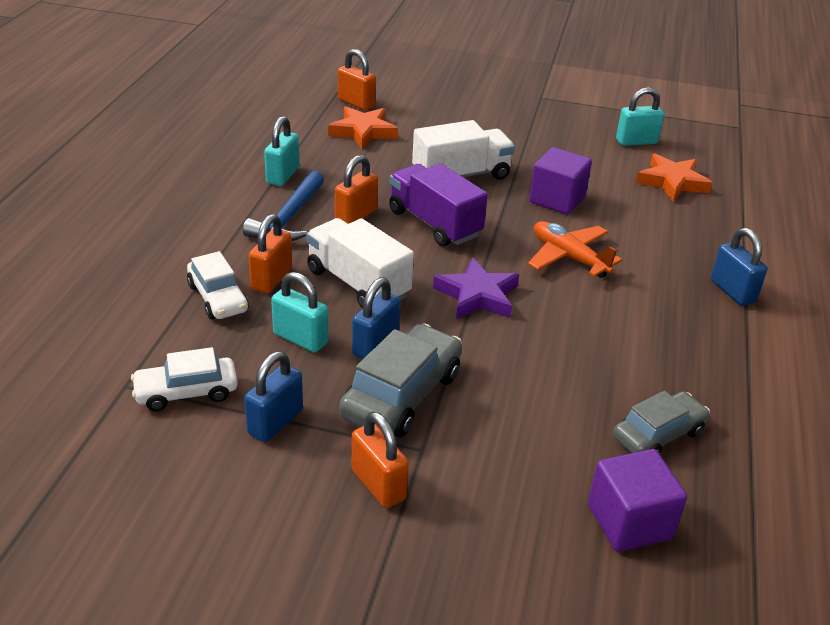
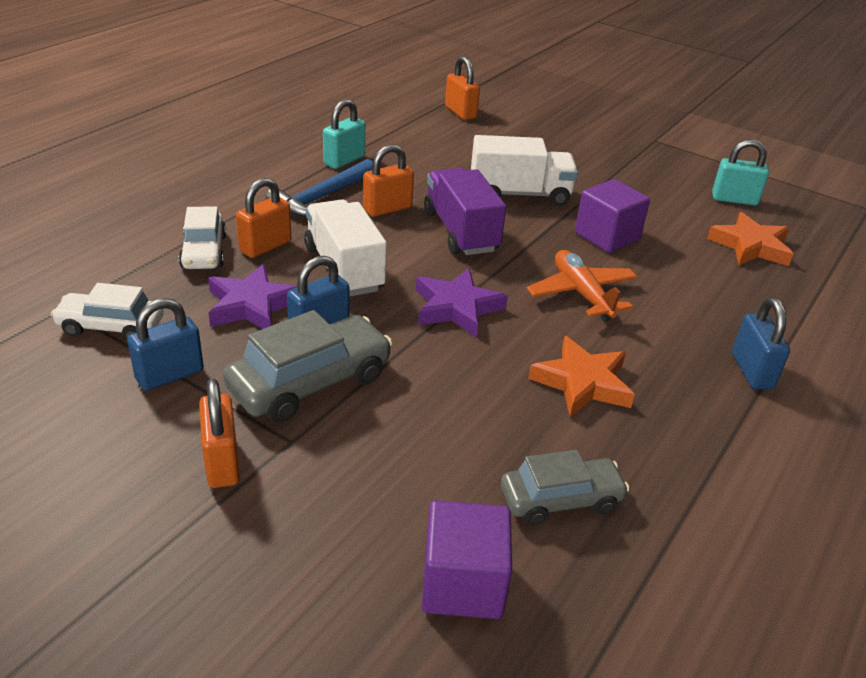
camera: 20 degrees right, 0 degrees up
(300, 338) = (251, 305): turquoise padlock -> purple star
(363, 131) = (449, 138): orange star -> orange star (582, 382)

